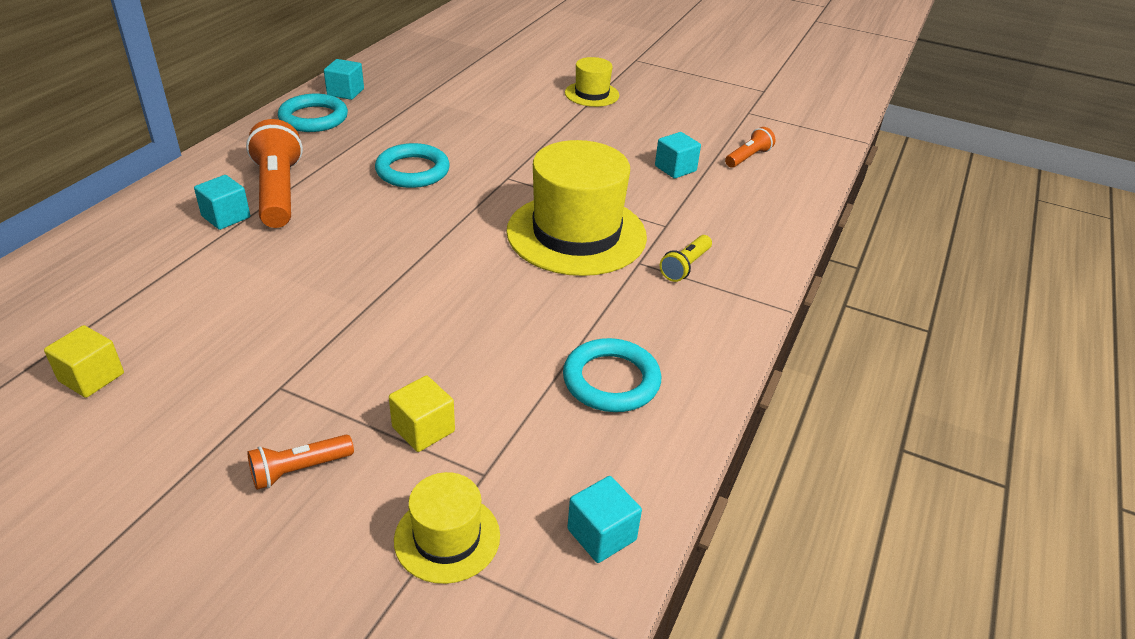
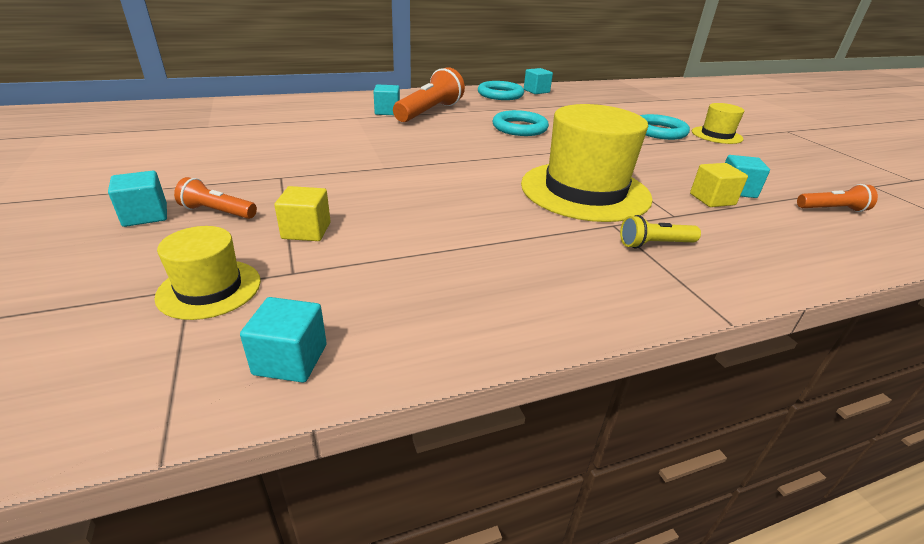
camera: 45 degrees right, 5 degrees down
(91, 377) = (223, 138): yellow cube -> yellow cube (712, 199)
(230, 527) = (145, 215): none -> turquoise cube
(611, 380) = (471, 275): turquoise ring -> turquoise ring (659, 131)

